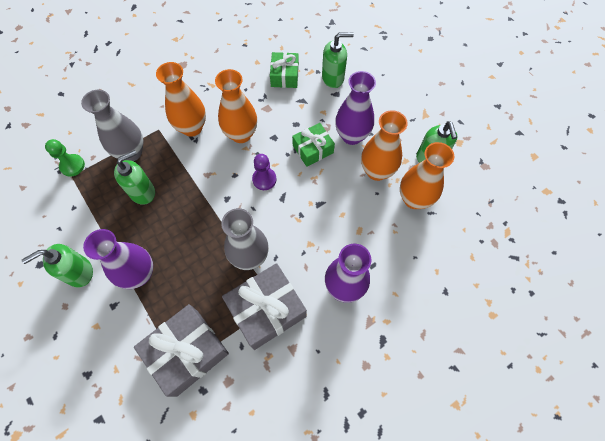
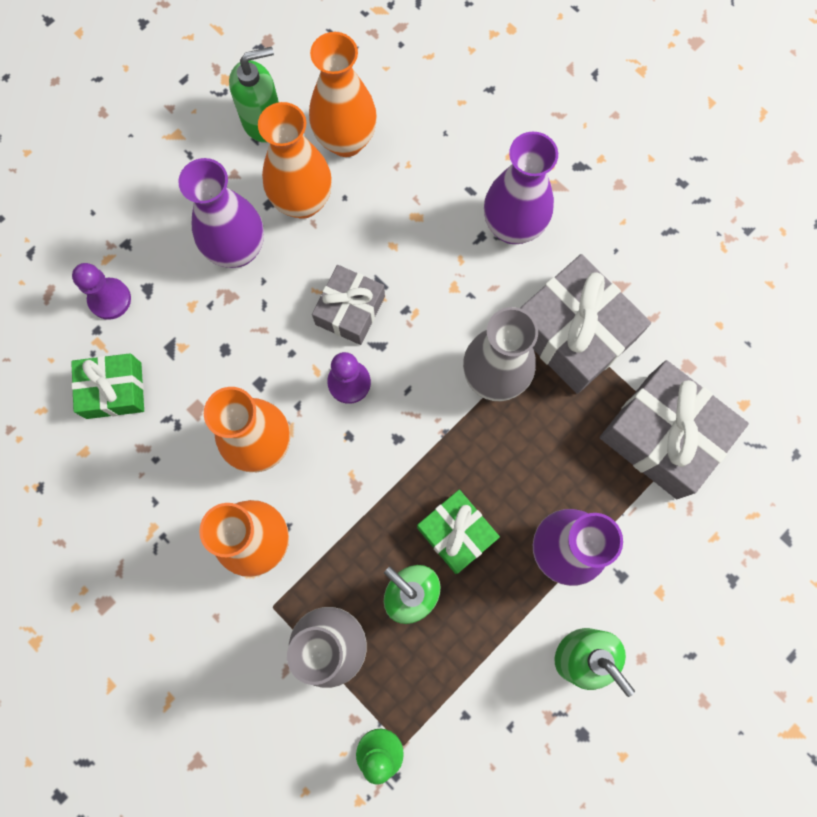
camera: 100 degrees left, 10 degrees up
(306, 186) = (350, 310): none -> grey gift
(313, 149) = (275, 311): green gift -> green gift (456, 533)
(333, 78) = (110, 299): green soap dispenser -> purple pawn

